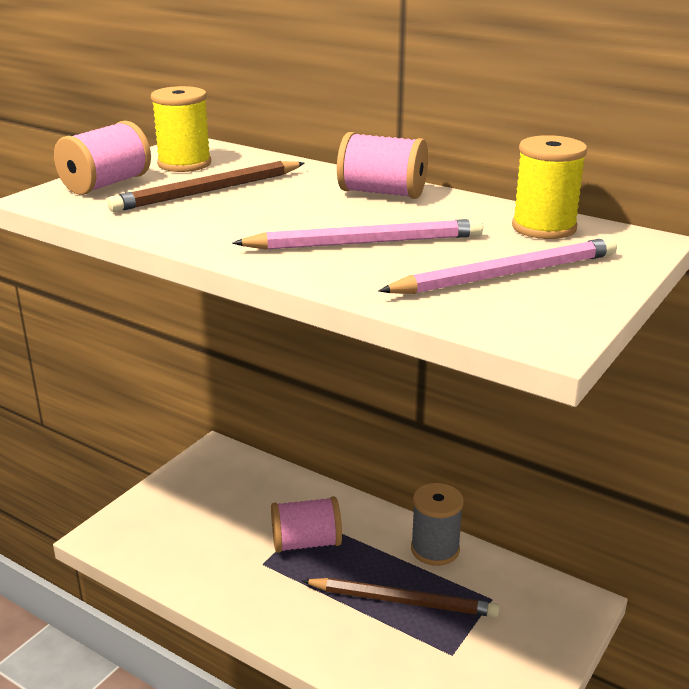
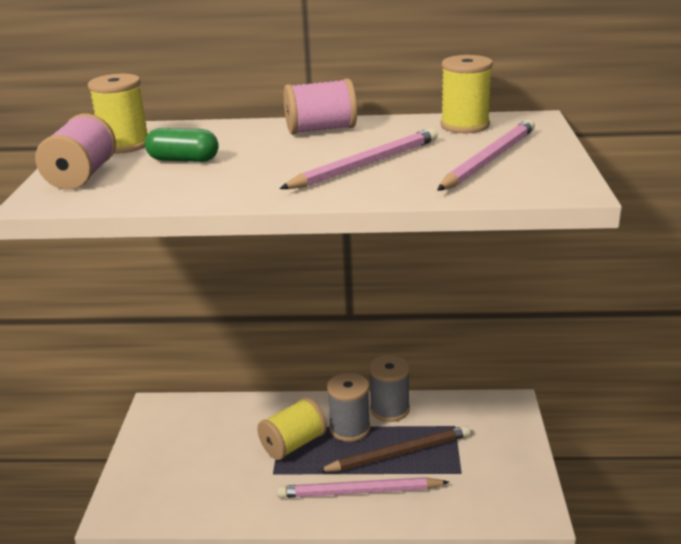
camera: 30 degrees left, 0 degrees up
(209, 191) = (183, 160): brown pencil -> green capsule
(306, 543) = (293, 444): pink spool -> yellow spool
(326, 623) = (359, 492): none -> pink pencil
(375, 551) = (349, 428): none -> grey spool

